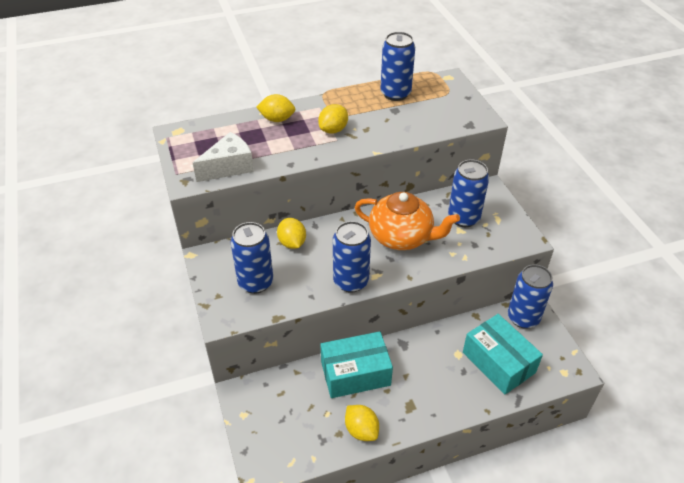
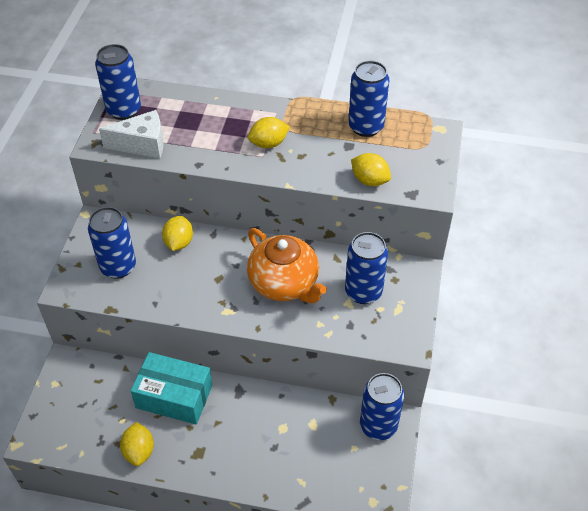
camera: 30 degrees right, 5 degrees up
(277, 119) = (225, 110): yellow lemon -> yellow lemon (369, 180)
(351, 281) = (200, 306): blue can -> blue can (124, 110)
(498, 362) = (315, 457): turquoise box -> none

